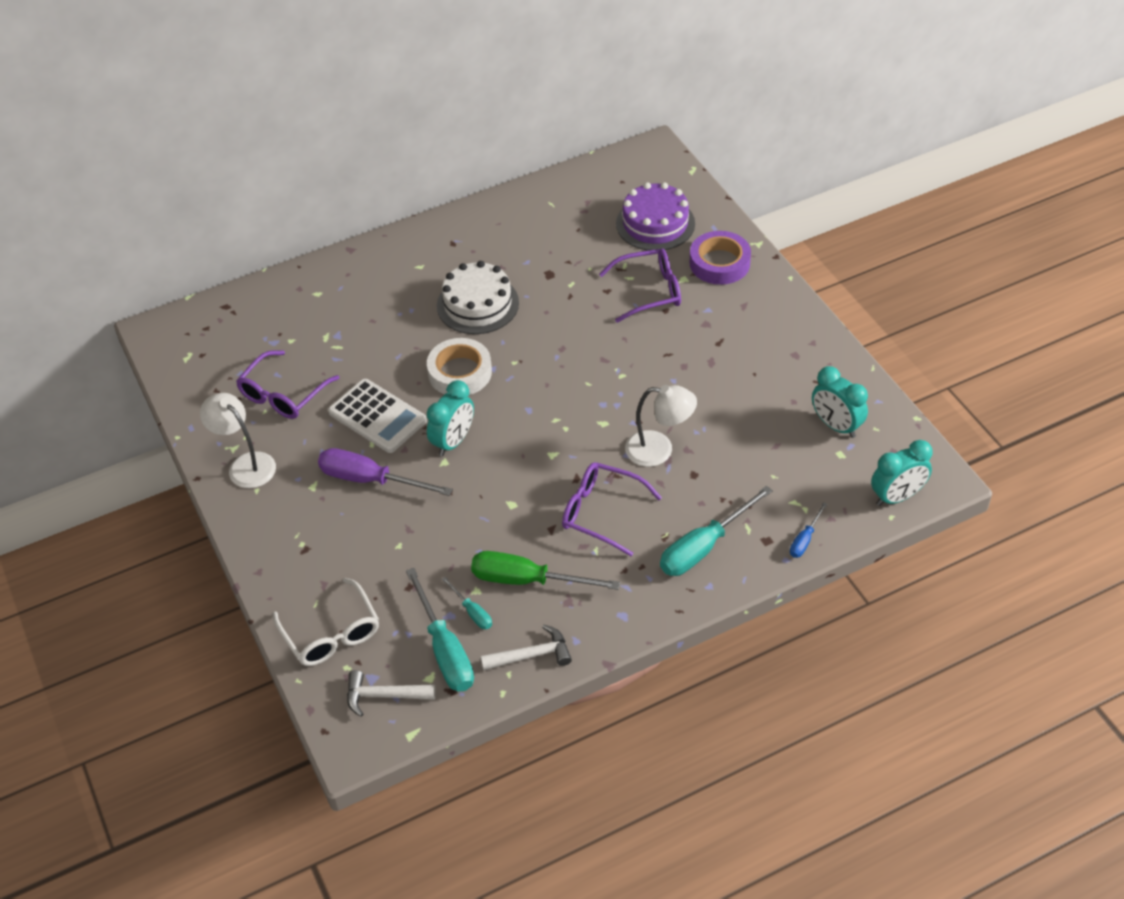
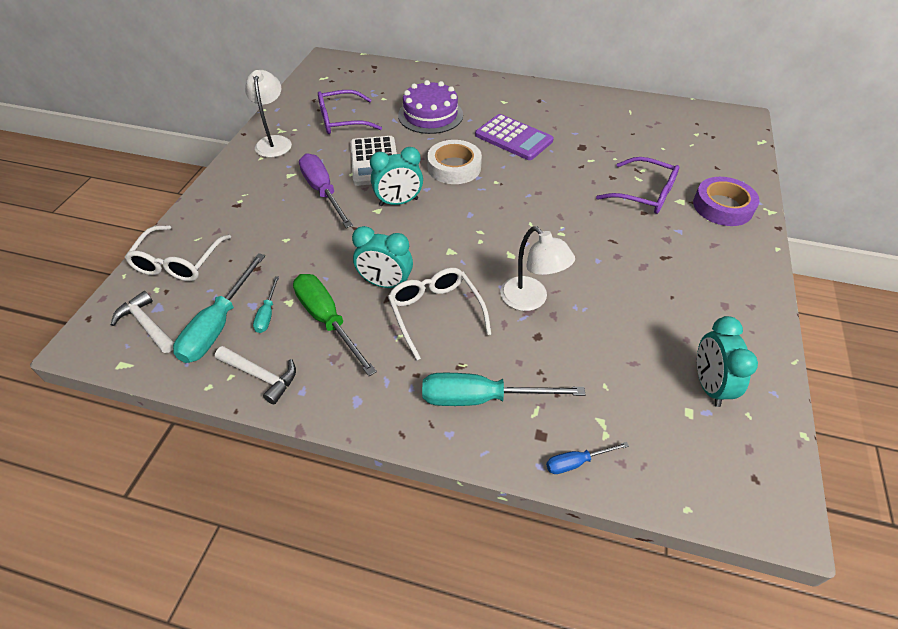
camera: 40 degrees right, 0 degrees up
(477, 304) = (513, 138): white cake -> purple calculator
(601, 512) = (435, 313): purple glasses -> white glasses
(655, 223) = (695, 157): purple cake -> purple cake (430, 115)
(897, 497) = (712, 494): turquoise clock -> turquoise clock (385, 284)

